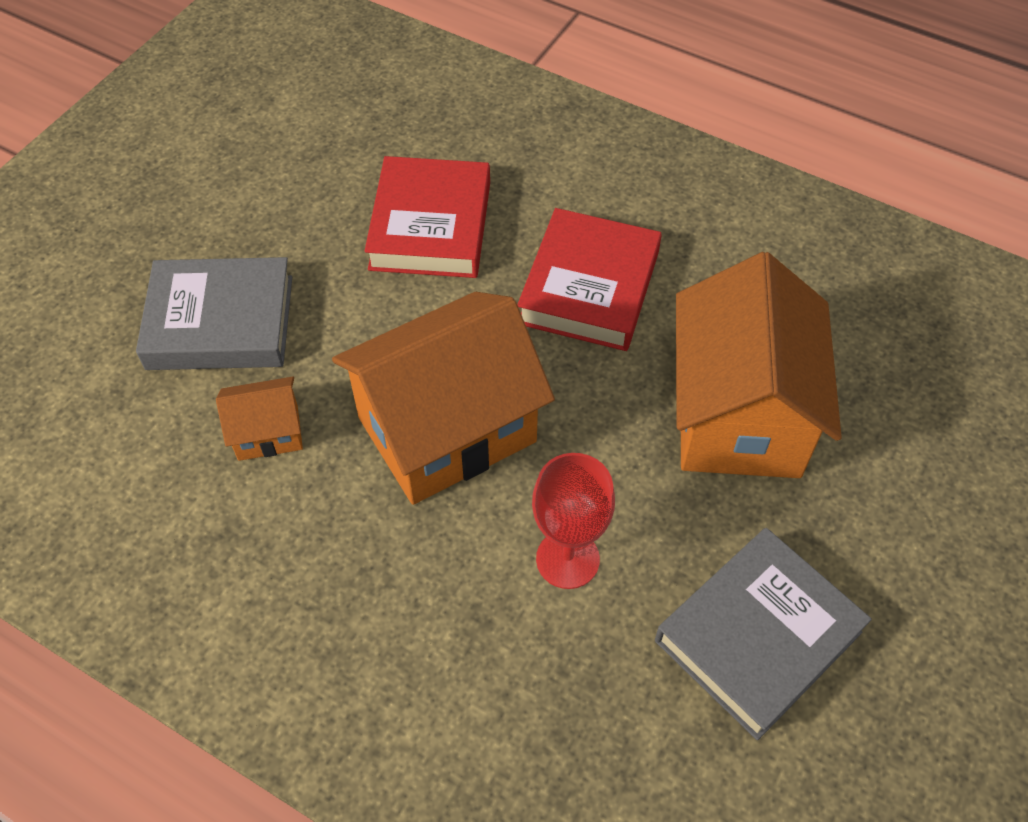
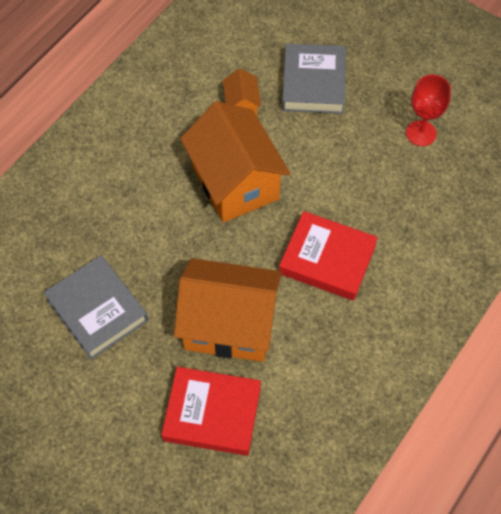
camera: 95 degrees right, 5 degrees up
(430, 225) = (379, 180): red book -> red book (212, 413)
(567, 559) = (152, 230): red goblet -> red goblet (421, 133)

